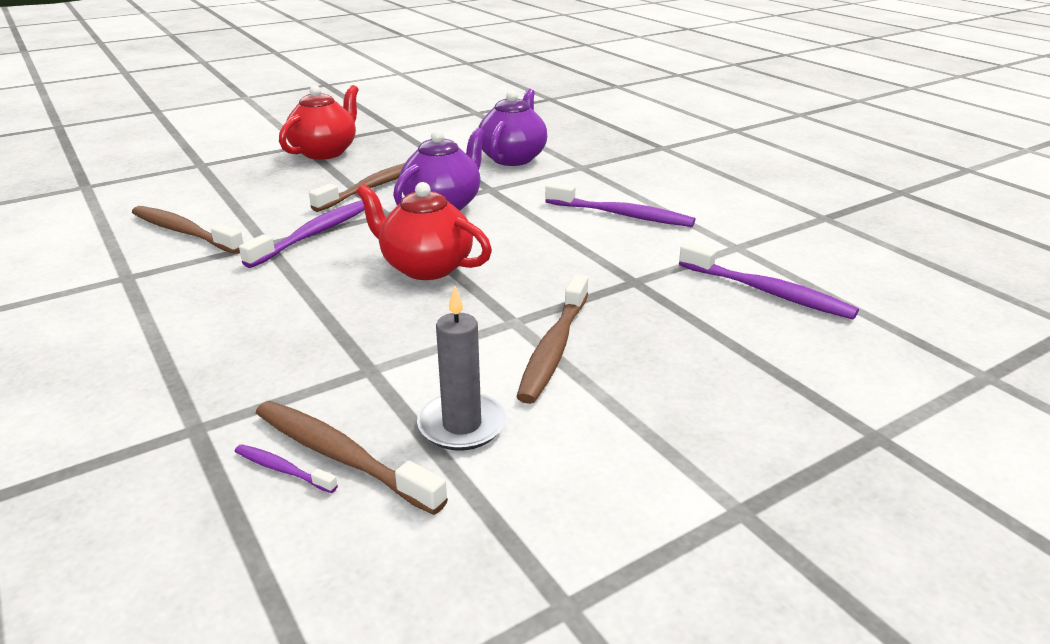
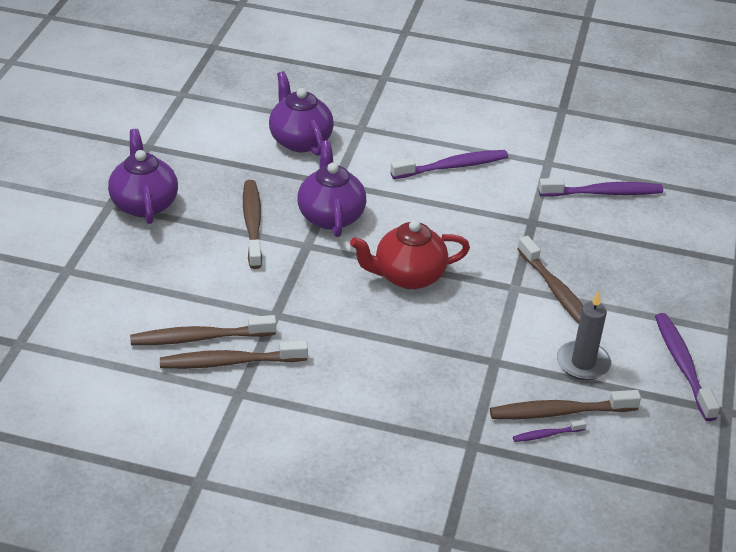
camera: 45 degrees left, 10 degrees up
(167, 255) = (229, 362): none -> brown toothbrush
(314, 234) = (293, 289): purple toothbrush -> purple toothbrush (682, 365)
(325, 152) = (144, 204): red teapot -> purple teapot

